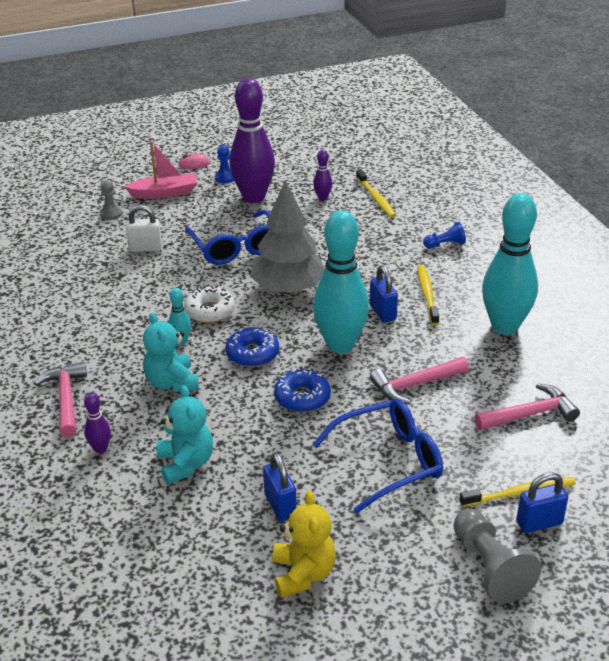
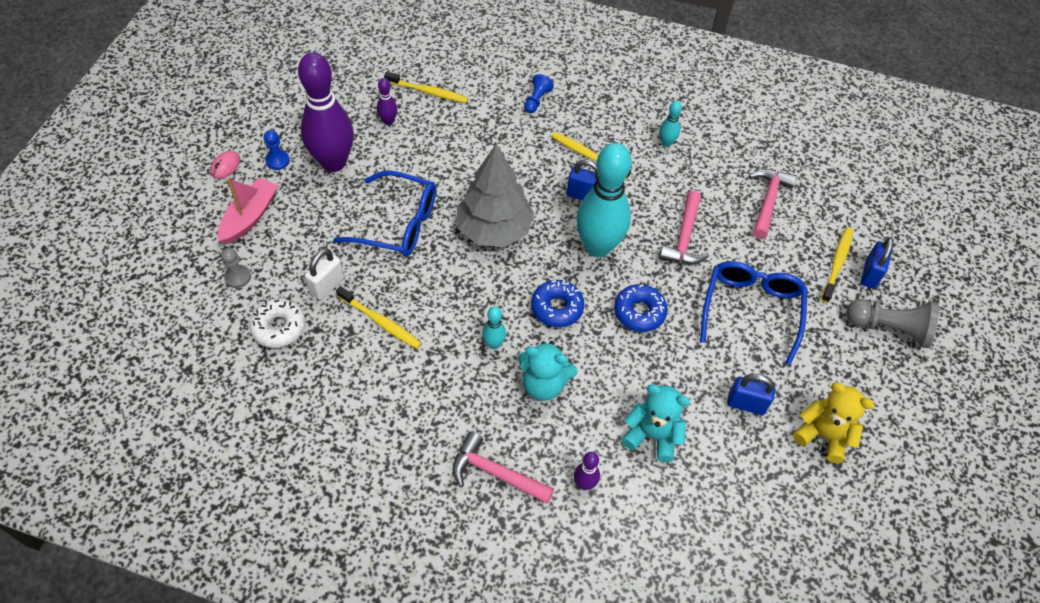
camera: 55 degrees left, 20 degrees up
(141, 284) = (380, 322): none -> yellow toothbrush
(210, 311) = (472, 299): white donut -> white donut (279, 327)
(505, 326) = (666, 143): turquoise bowling pin -> turquoise bowling pin, size x0.42

